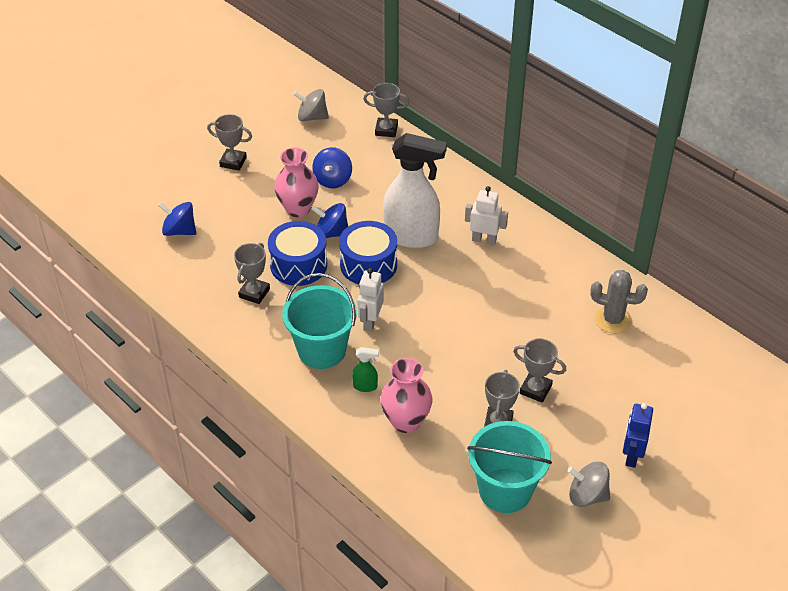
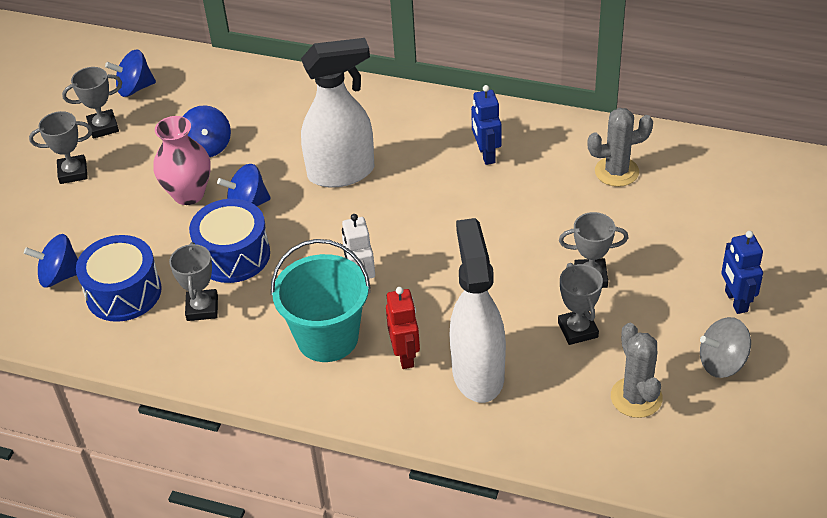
camera: 25 degrees left, 0 degrees up
(312, 117) = (135, 88): grey spinning top -> blue spinning top
(365, 386) = (405, 355): green spray bottle -> red robot
(368, 264) = (314, 222): blue drum -> blue drum (123, 292)
(386, 130) = (232, 70): grey trophy -> grey trophy (103, 127)
(406, 421) = (478, 373): pink vase -> white spray bottle
(484, 240) = (424, 144): white robot -> none
(505, 490) = (636, 397): turquoise bucket -> grey cactus
(524, 266) = (486, 154): none -> blue robot

